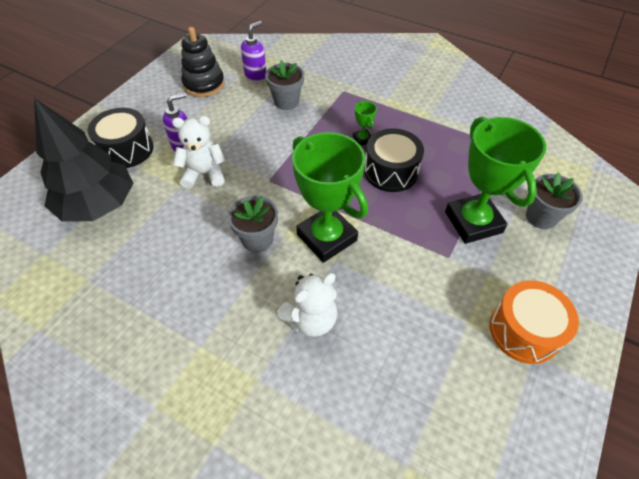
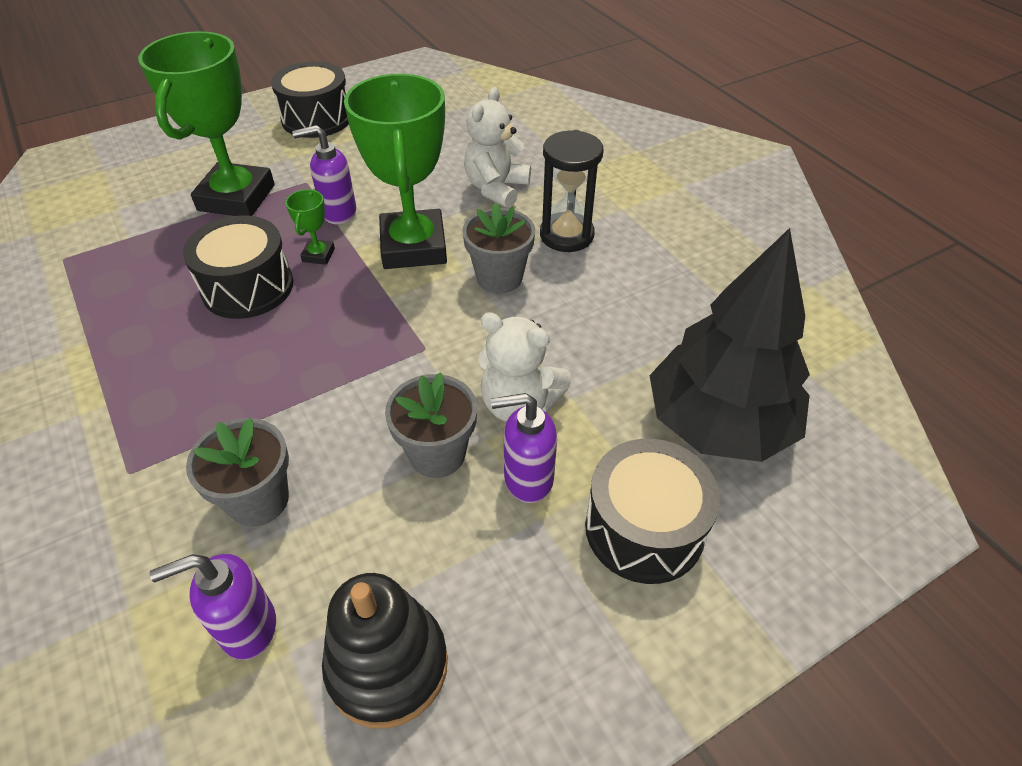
camera: 150 degrees left, 5 degrees down
(232, 295) = (566, 235): none -> black hourglass
(311, 319) = (496, 188): white teddy bear -> white teddy bear turned 60 degrees counterclockwise
(362, 139) = (223, 352): green trophy -> green trophy (318, 255)
(398, 241) = (338, 212): none -> purple soap dispenser
(524, 331) = (317, 119): orange drum -> black drum
(541, 217) = (163, 175): grey flower pot -> grey flower pot (437, 454)

